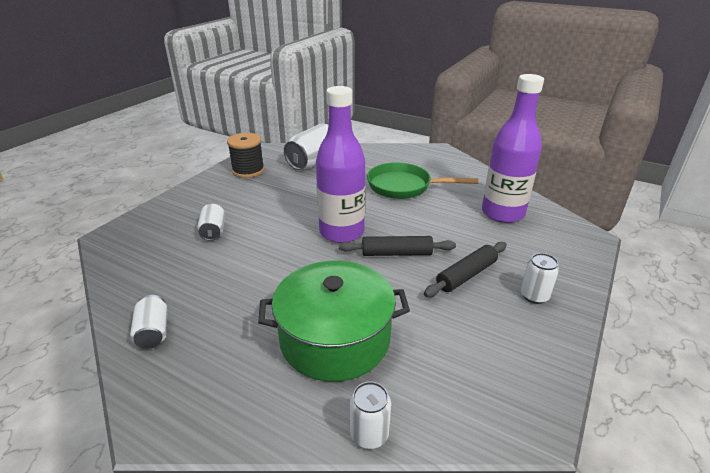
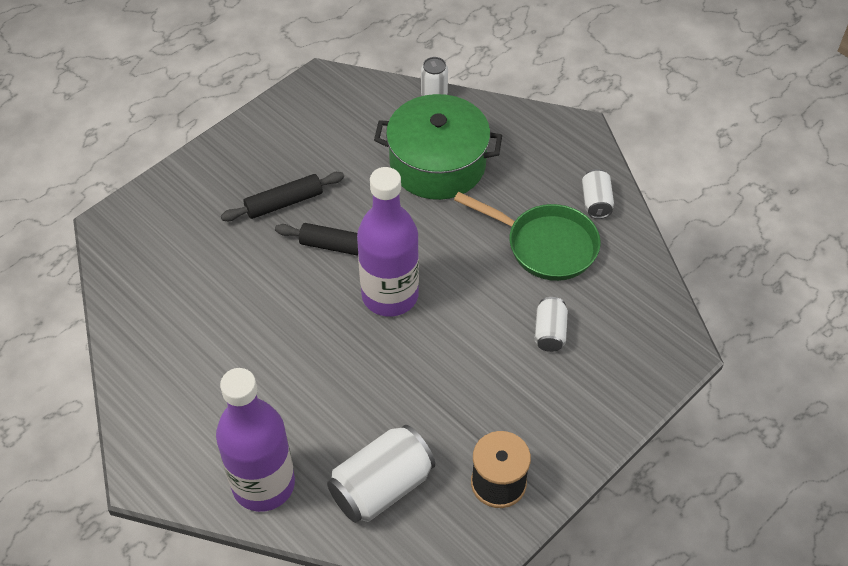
camera: 165 degrees left, 20 degrees up
(404, 186) = (265, 375): green pan -> green pan (545, 245)
(502, 213) = (172, 285): purple bottle -> purple bottle (263, 484)
(534, 296) = (237, 167): white can -> none

